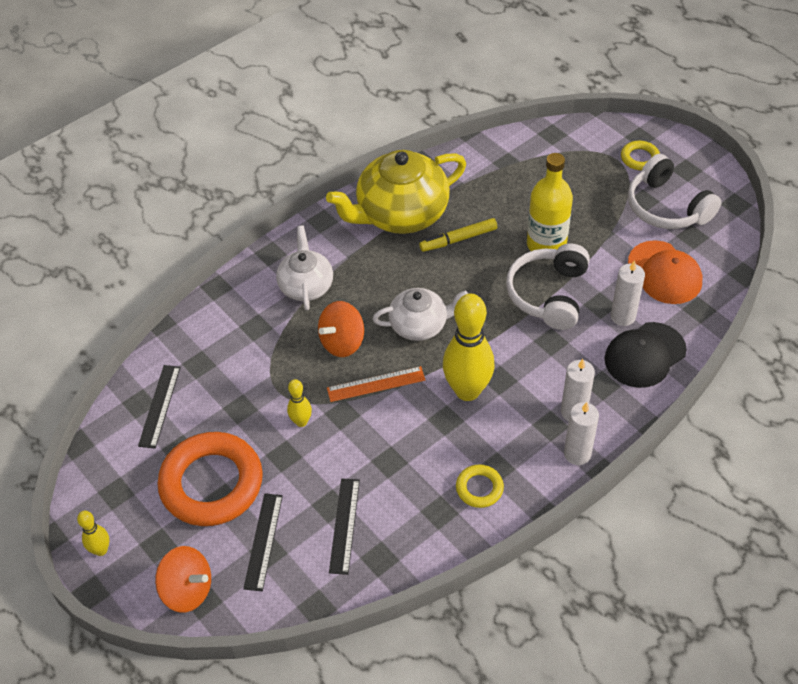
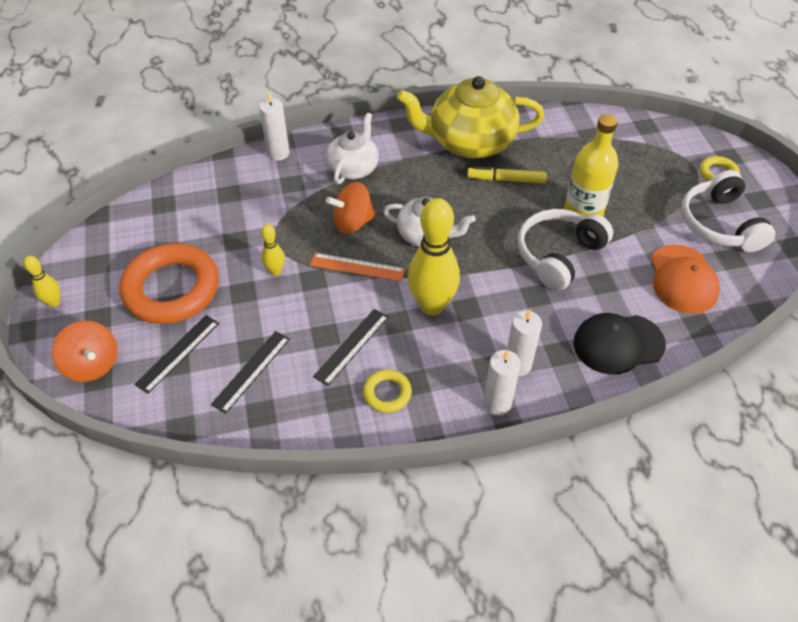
camera: 25 degrees right, 0 degrees up
(159, 406) = (176, 212): black ruler -> black ruler (351, 346)
(623, 316) = (617, 301): white candle -> white candle (278, 153)

